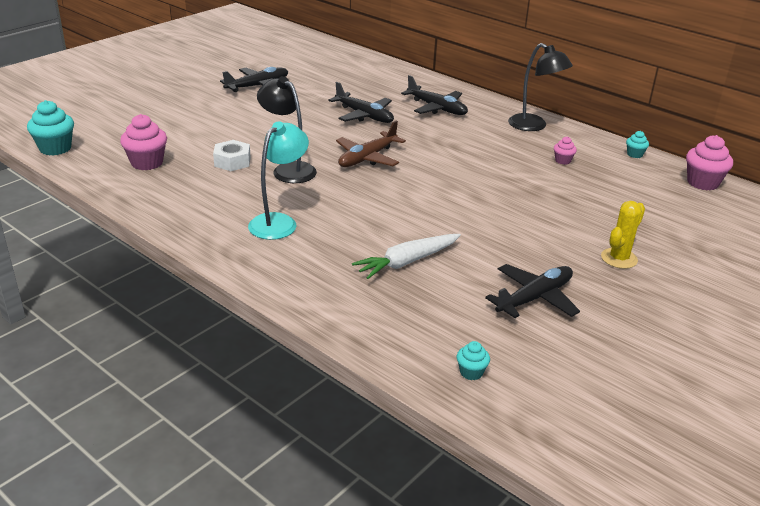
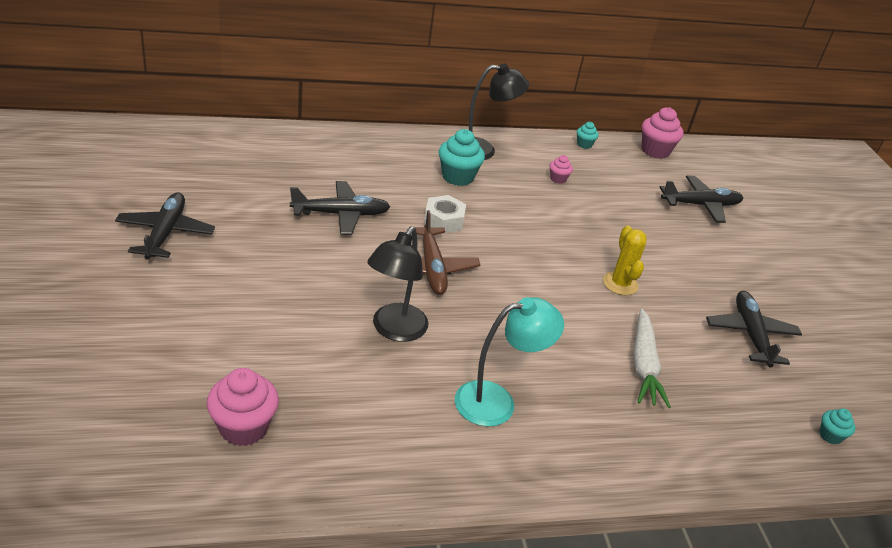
camera: 55 degrees left, 5 degrees up
(55, 148) = (84, 494): turquoise cupcake -> turquoise cupcake (457, 177)
(232, 161) = (327, 358): white nut -> white nut (443, 220)
(279, 222) = (497, 401): turquoise lamp -> turquoise lamp turned 90 degrees clockwise
(288, 169) = (394, 330): black lamp -> black lamp turned 60 degrees counterclockwise
(436, 108) = (383, 169): black plane -> black plane (700, 205)
(619, 258) = (726, 258): yellow cactus -> yellow cactus (620, 284)

